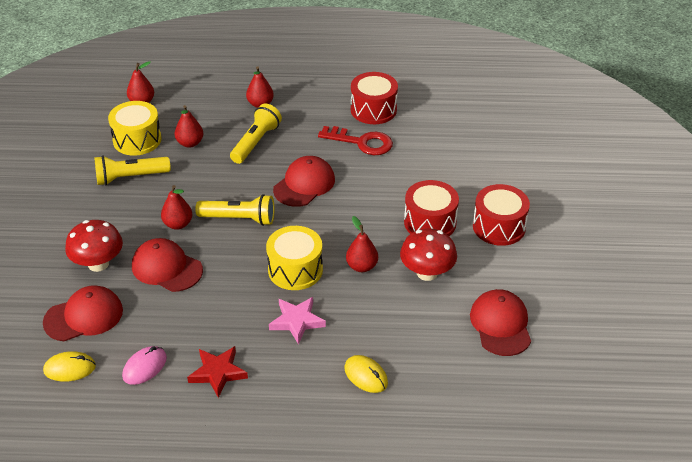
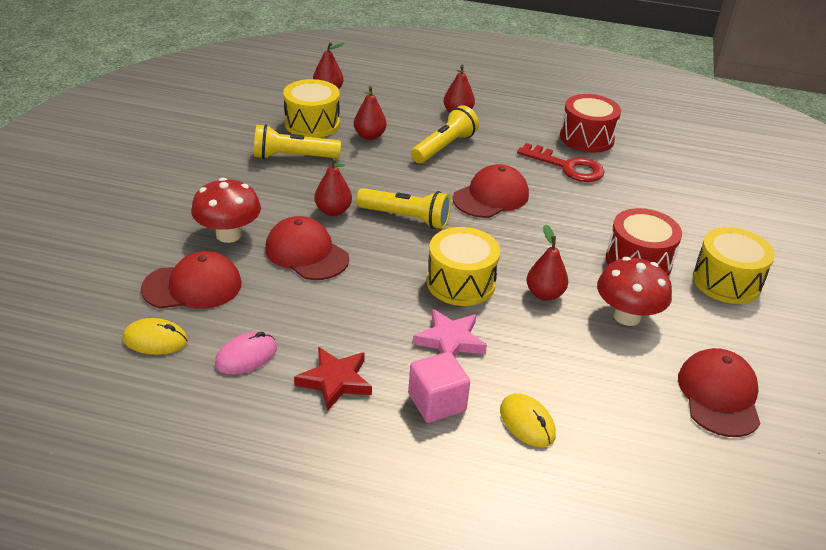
camera: 10 degrees right, 5 degrees down
(297, 374) = (437, 402): none -> pink cube
(499, 227) = (726, 282): red drum -> yellow drum

